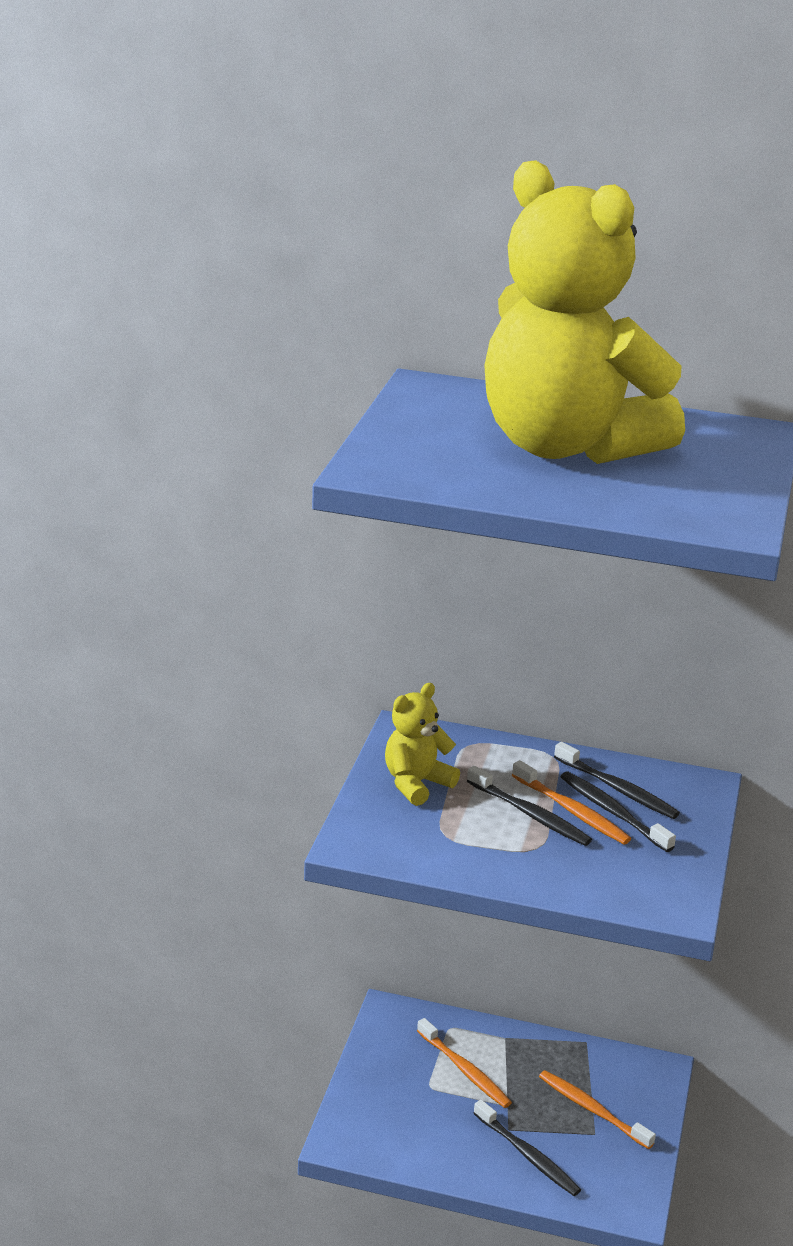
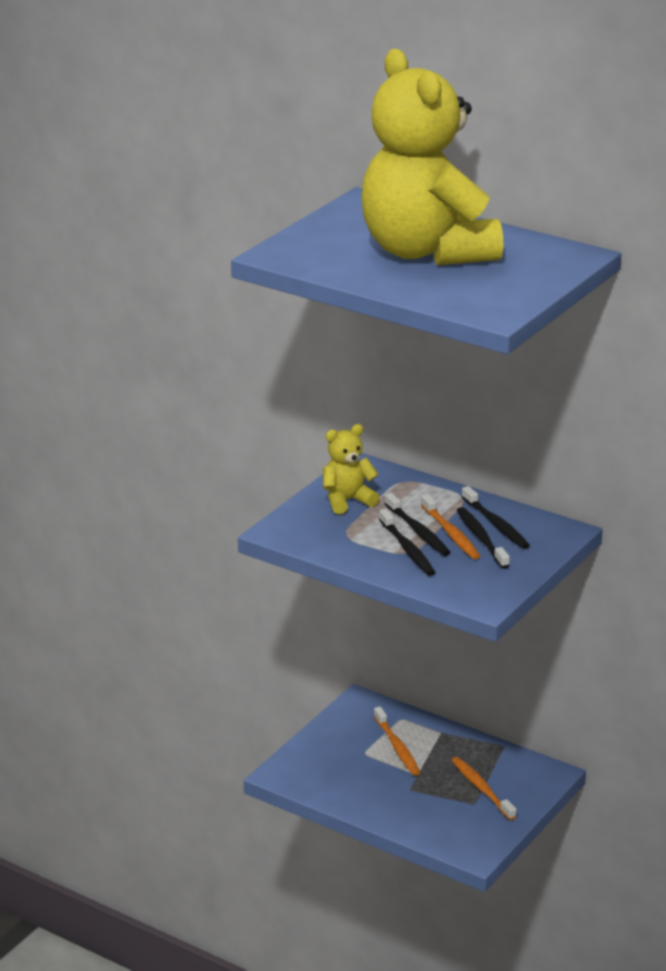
camera: 20 degrees right, 0 degrees up
(528, 1155) = (414, 807): black toothbrush -> black toothbrush (407, 549)

